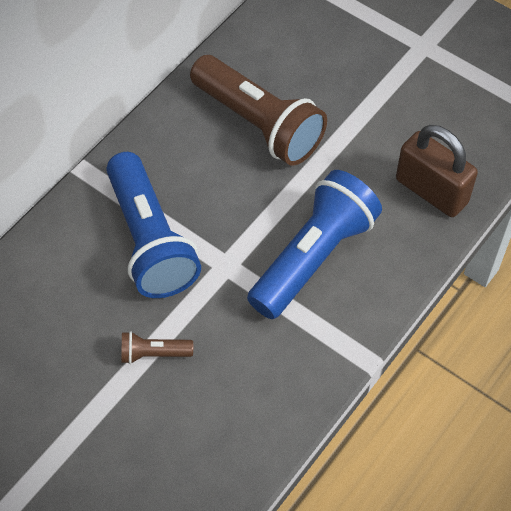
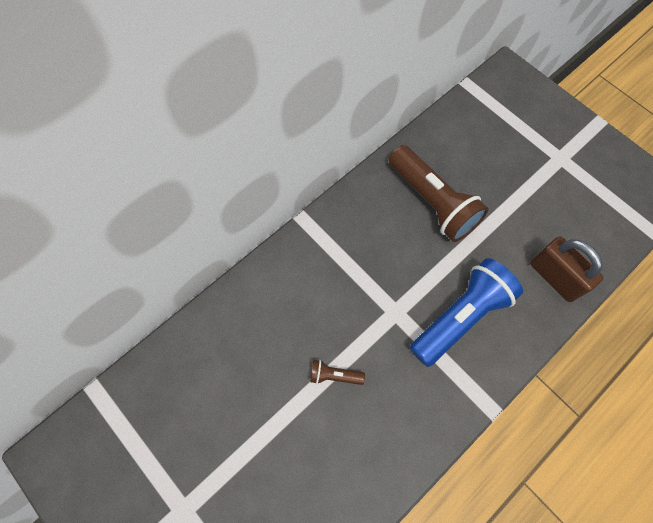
camera: 10 degrees right, 10 degrees up
(150, 241) = (343, 283): blue flashlight -> none

